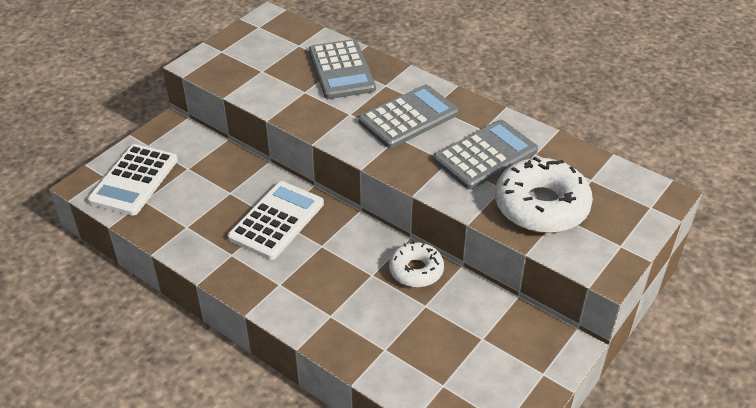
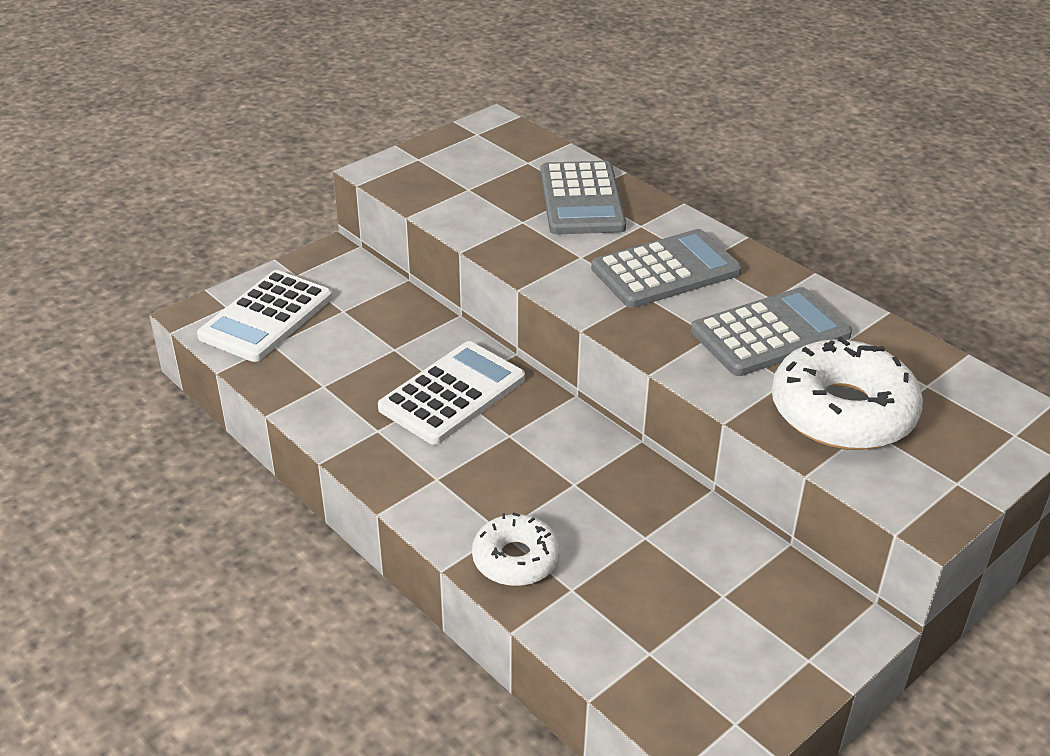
camera: 10 degrees right, 5 degrees down
(416, 270) = (641, 487): white donut -> white donut (516, 559)

